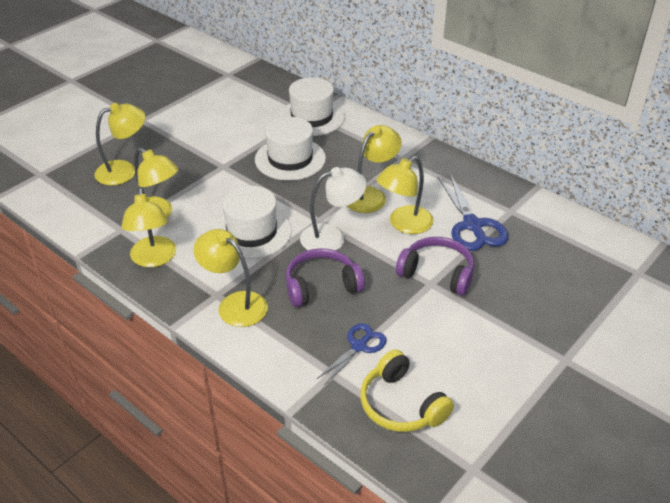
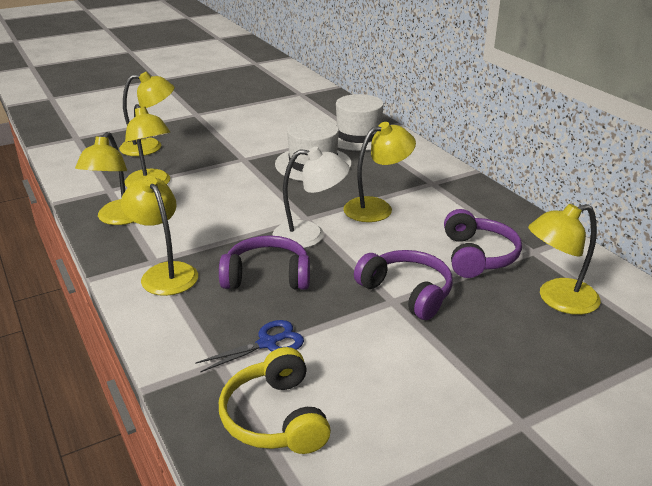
camera: 20 degrees right, 10 degrees down
(252, 232) = (230, 215): white hat -> none
(404, 224) = (397, 239): yellow lamp -> yellow lamp (558, 300)
(472, 225) = (477, 256): blue scissors -> purple headphones

